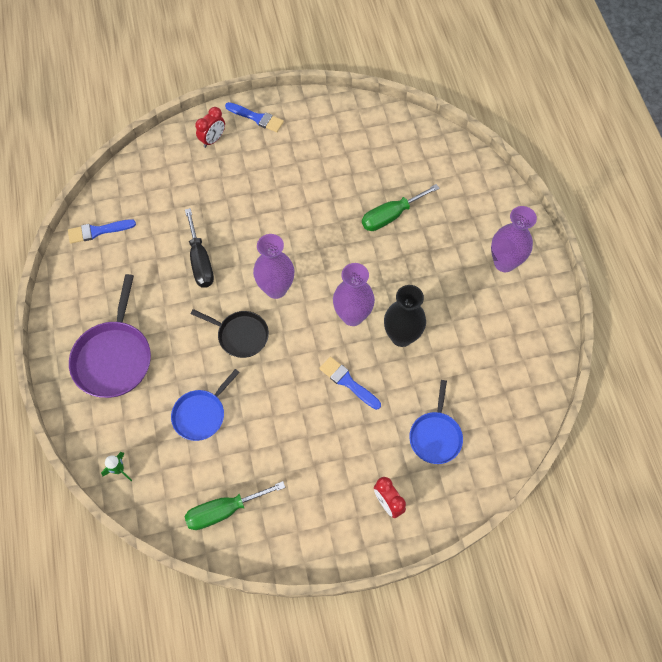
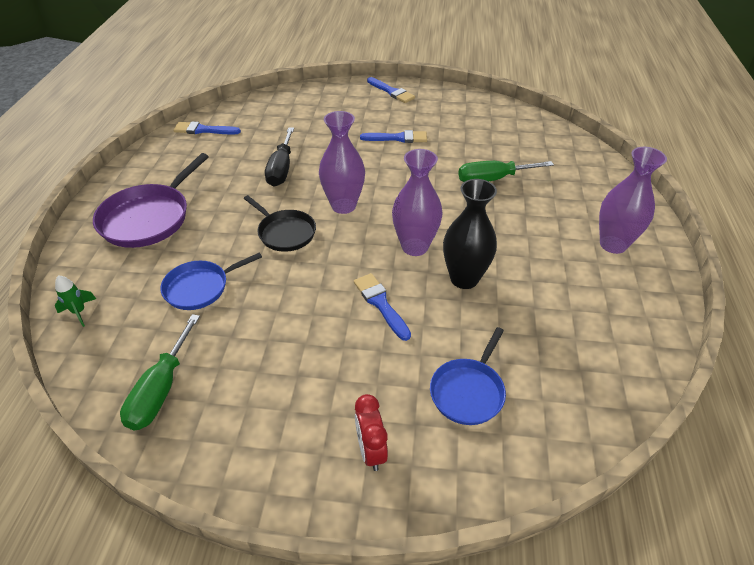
camera: 20 degrees right, 20 degrees down
(213, 140) = (344, 97): red clock -> none
(224, 510) = (161, 390): green screwdriver -> green screwdriver turned 75 degrees counterclockwise
(289, 186) = (398, 138): none -> blue brush

